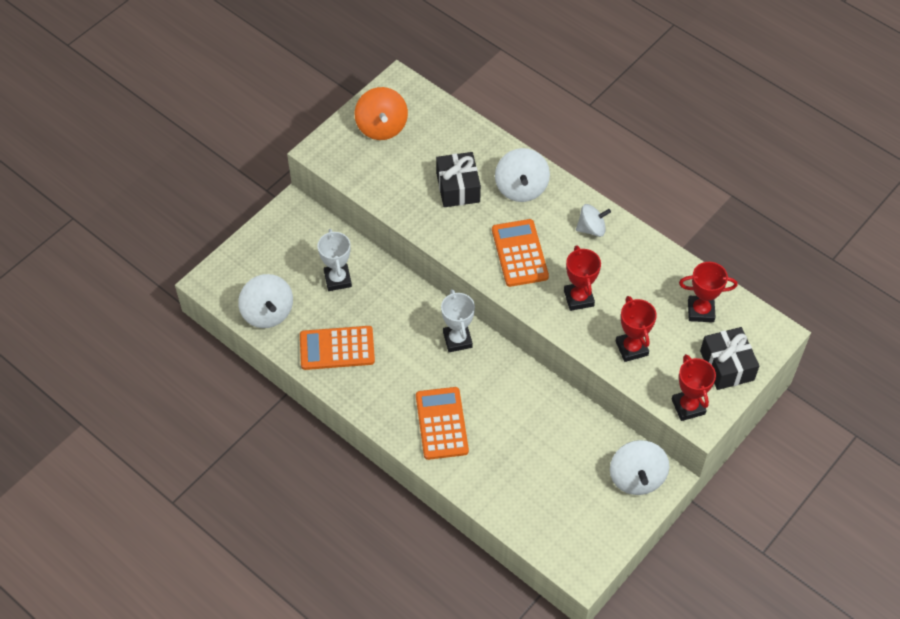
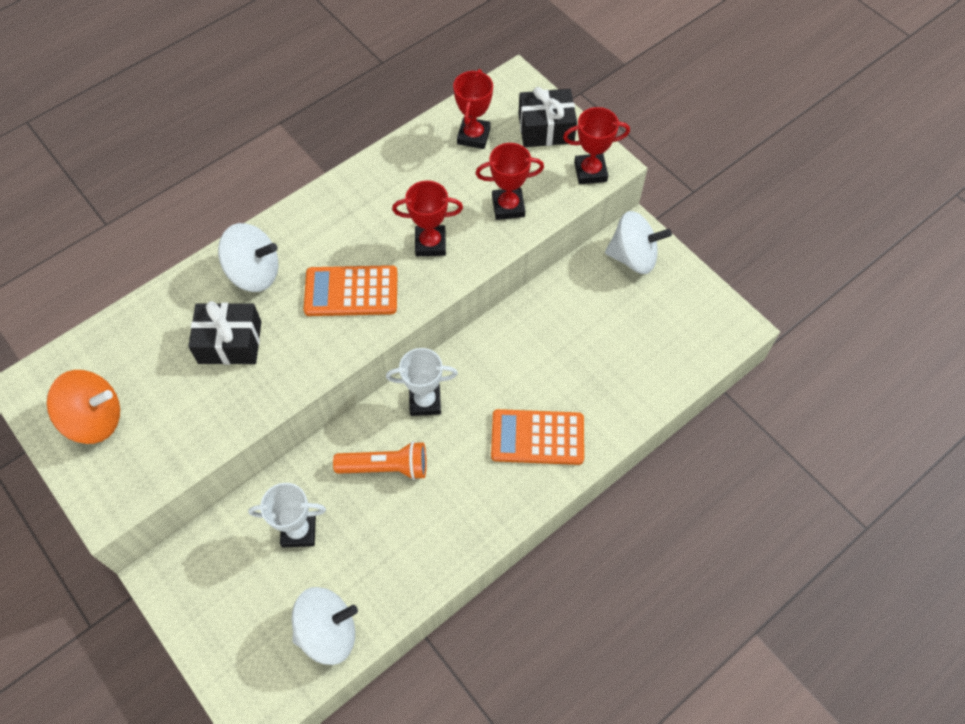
camera: 80 degrees left, 5 degrees up
(337, 348) = (406, 546): orange calculator -> none
(396, 324) = (386, 467): none -> orange flashlight
(591, 229) = (337, 212): white spinning top -> none

